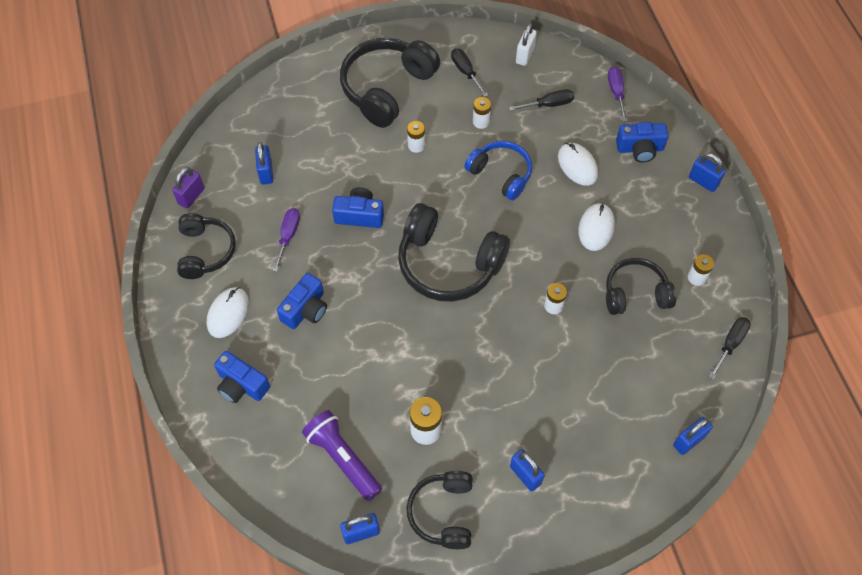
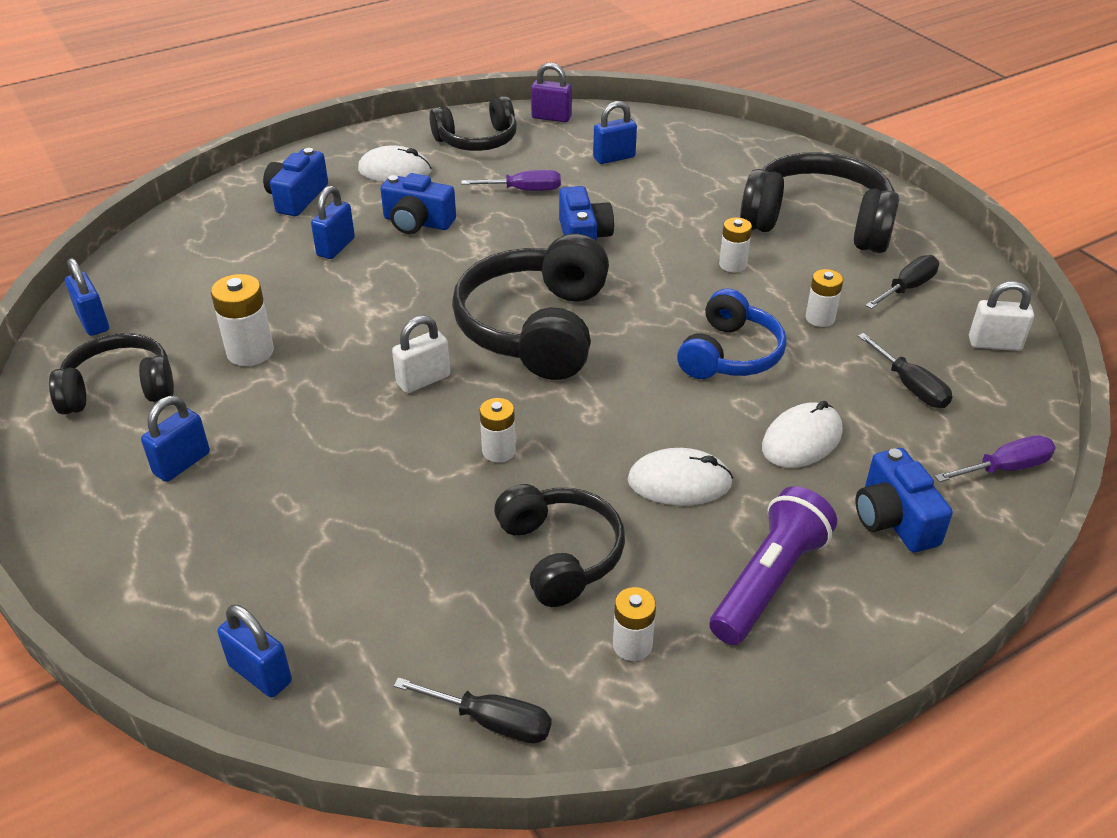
camera: 75 degrees right, 20 degrees down
(343, 458) = (201, 289): purple flashlight -> purple flashlight (768, 581)
(482, 333) = (423, 380): none -> white padlock
(703, 181) = (876, 629): blue padlock -> blue padlock (336, 247)

